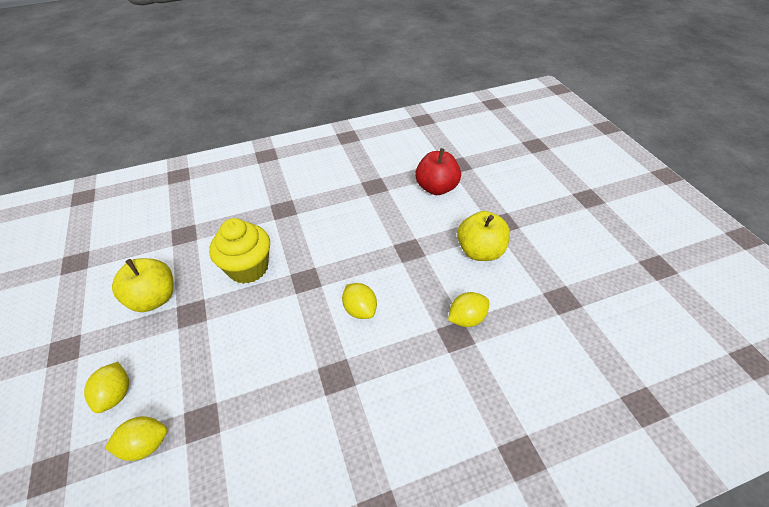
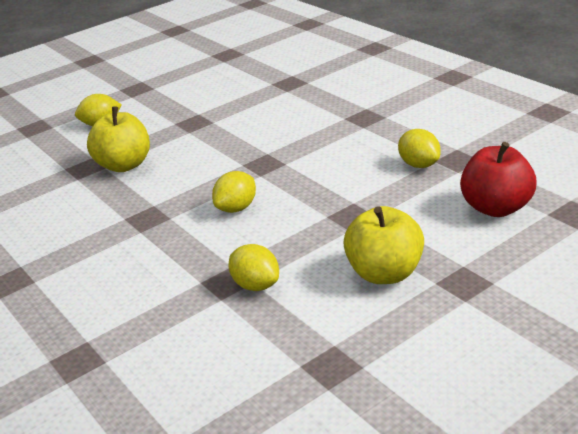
camera: 75 degrees right, 15 degrees down
(145, 445) = (60, 153): yellow lemon -> yellow lemon (419, 165)
(154, 299) = (202, 101): yellow apple -> yellow apple (124, 165)
(248, 268) = (263, 129): yellow cupcake -> none

